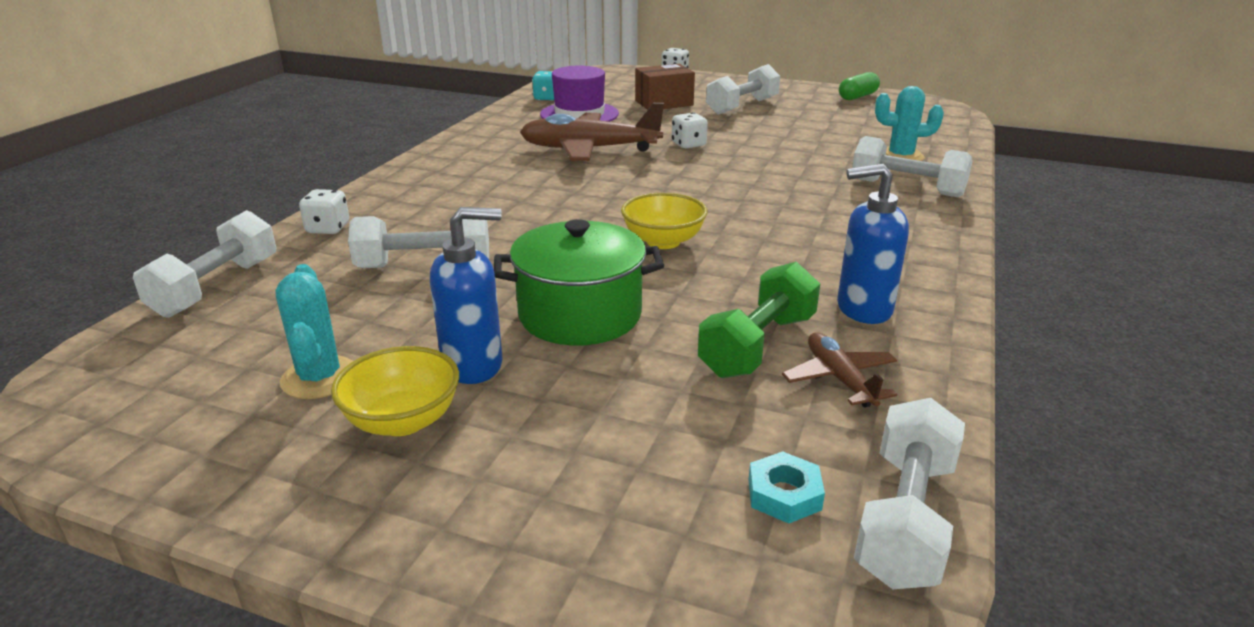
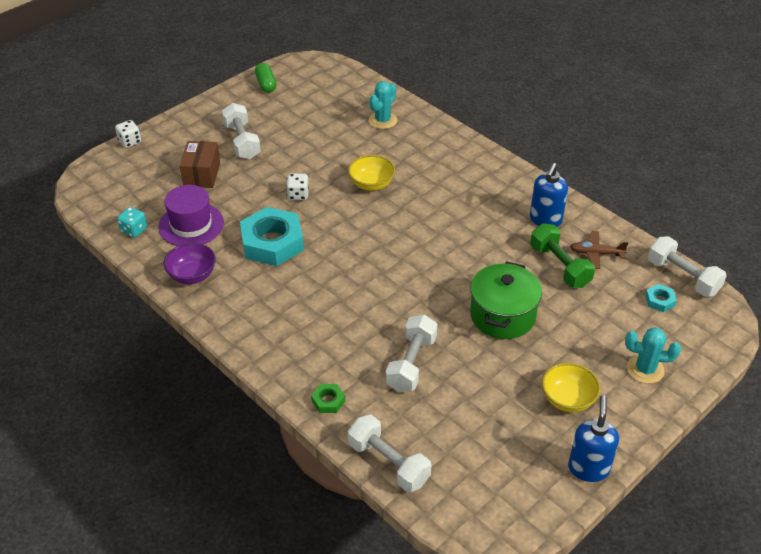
camera: 65 degrees left, 15 degrees up
(319, 378) = (517, 425): turquoise cactus -> turquoise cactus (645, 369)
(328, 228) = (328, 401): white dice -> green nut
(473, 365) = (532, 366): blue soap dispenser -> blue soap dispenser (588, 468)
(501, 129) = (192, 275): none -> purple bowl
(589, 149) = (272, 242): brown plane -> turquoise nut
(663, 241) = (438, 258): yellow bowl -> yellow bowl (371, 184)
(906, 188) = (427, 141): white dumbbell -> none

